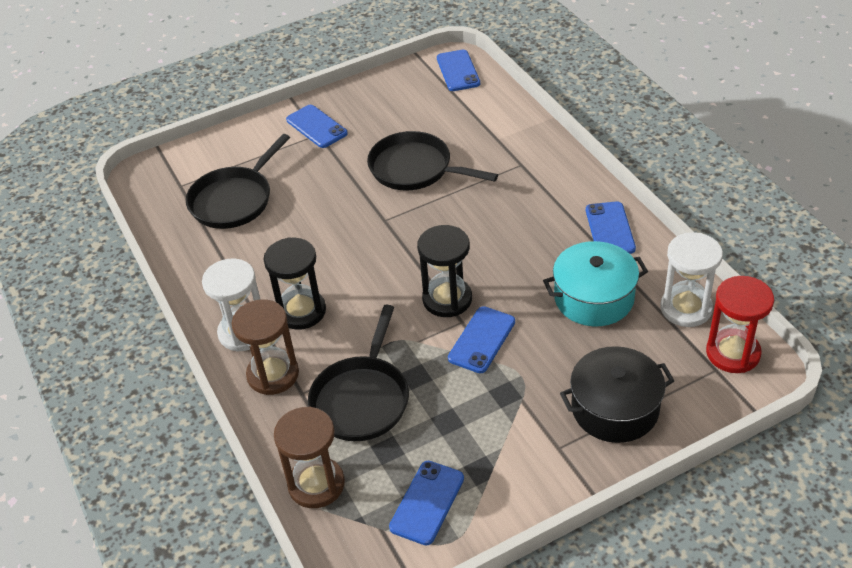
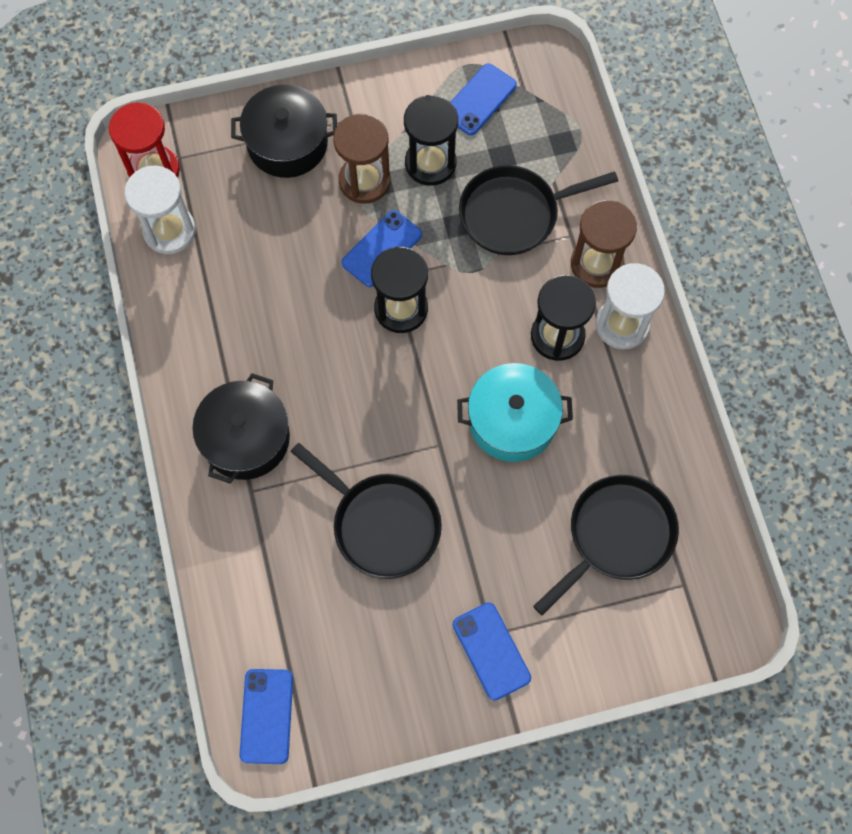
camera: 170 degrees left, 25 degrees up
(316, 484) = (571, 139): brown hourglass -> brown hourglass (364, 181)
(362, 399) = (514, 214): black pan -> black pan turned 135 degrees counterclockwise
(460, 425) = (430, 163): none -> black hourglass
(540, 191) = (246, 438): none -> black pot
(594, 298) = (252, 268): turquoise pot -> turquoise pot (512, 421)
(610, 229) = (194, 355): blue phone -> none

